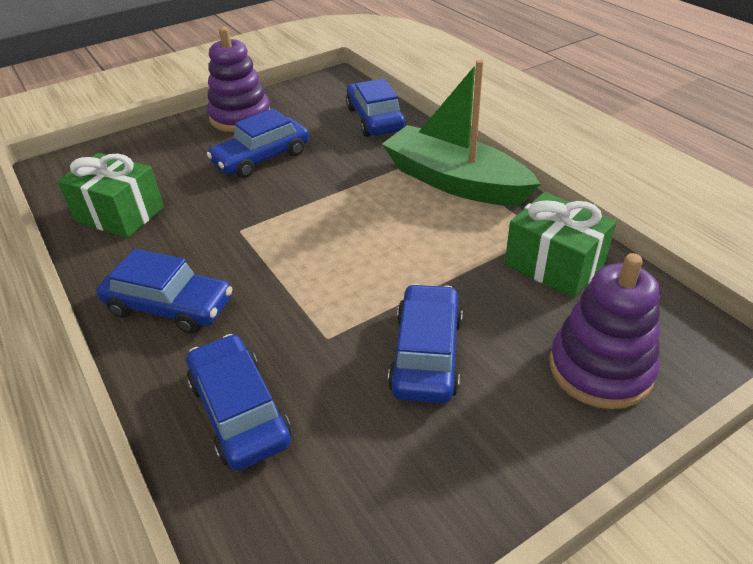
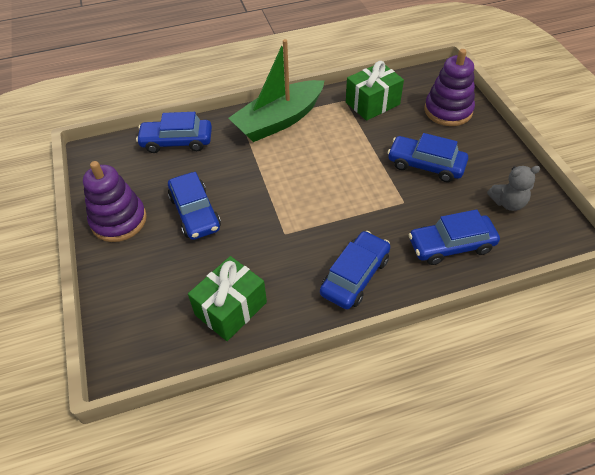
camera: 75 degrees left, 10 degrees up
(365, 494) = (508, 203): none -> grey teddy bear

